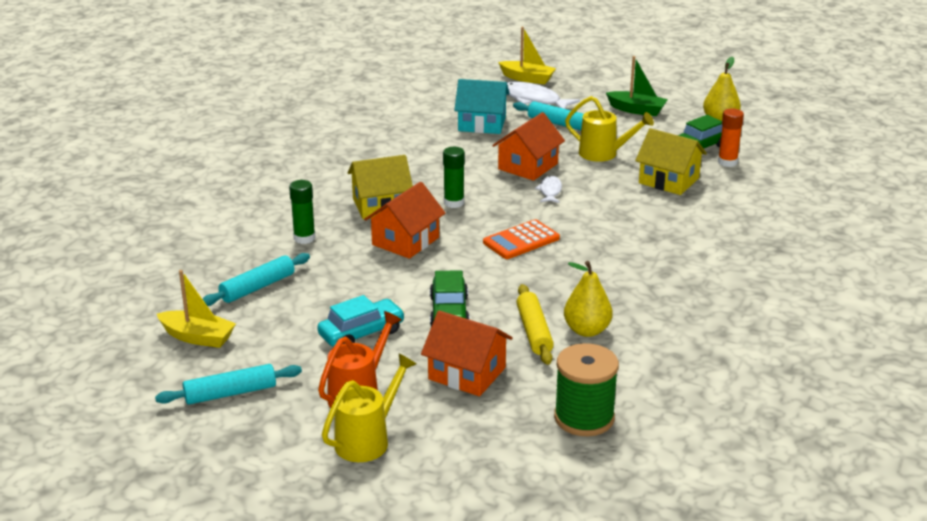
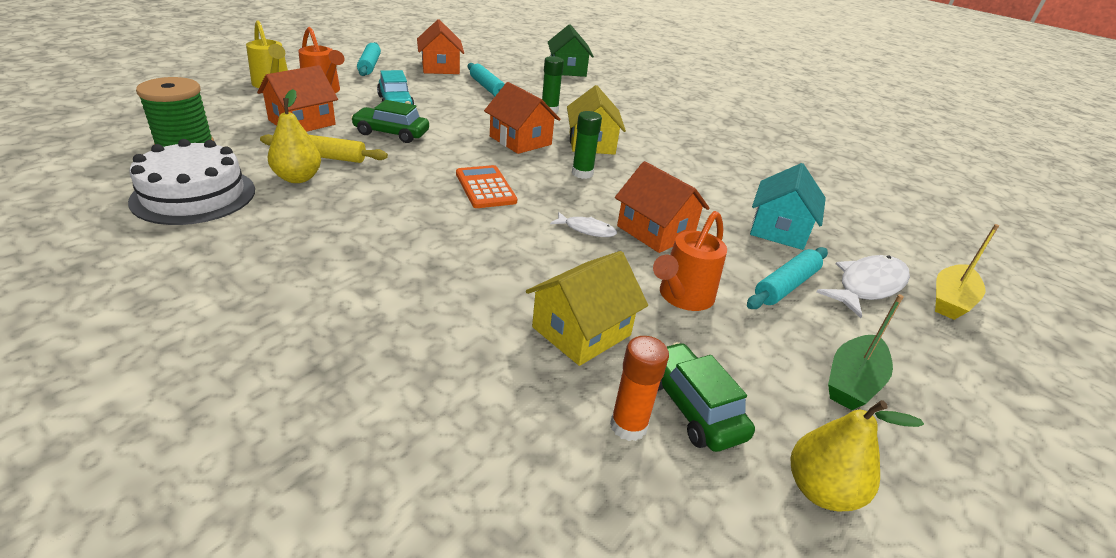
camera: 100 degrees right, 5 degrees up
(139, 246) = (567, 70): none -> green house
(198, 337) = (440, 67): yellow boat -> orange house
(604, 154) = (682, 297): yellow watering can -> orange watering can
(662, 368) = (194, 195): none -> white cake

